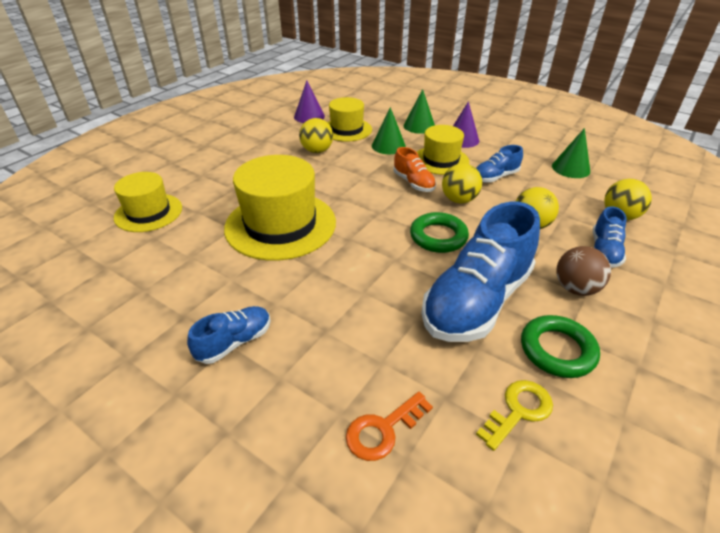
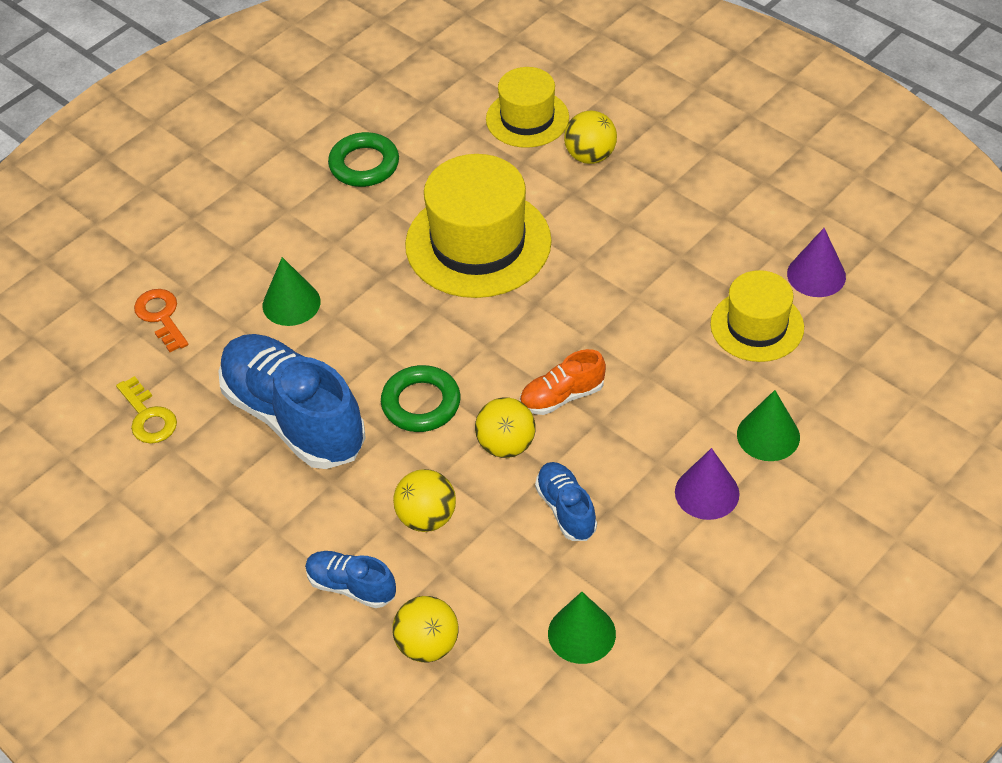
camera: 100 degrees right, 10 degrees up
(234, 342) = (288, 214): blue shoe -> none
(317, 151) = (679, 283): yellow ball -> yellow ball (590, 156)
(388, 146) = (690, 379): green cone -> green cone (291, 303)
(441, 160) = (630, 445): yellow hat -> none
(557, 350) = (205, 471): green ring -> green ring (364, 165)
(575, 288) = (289, 524): brown ball -> none

